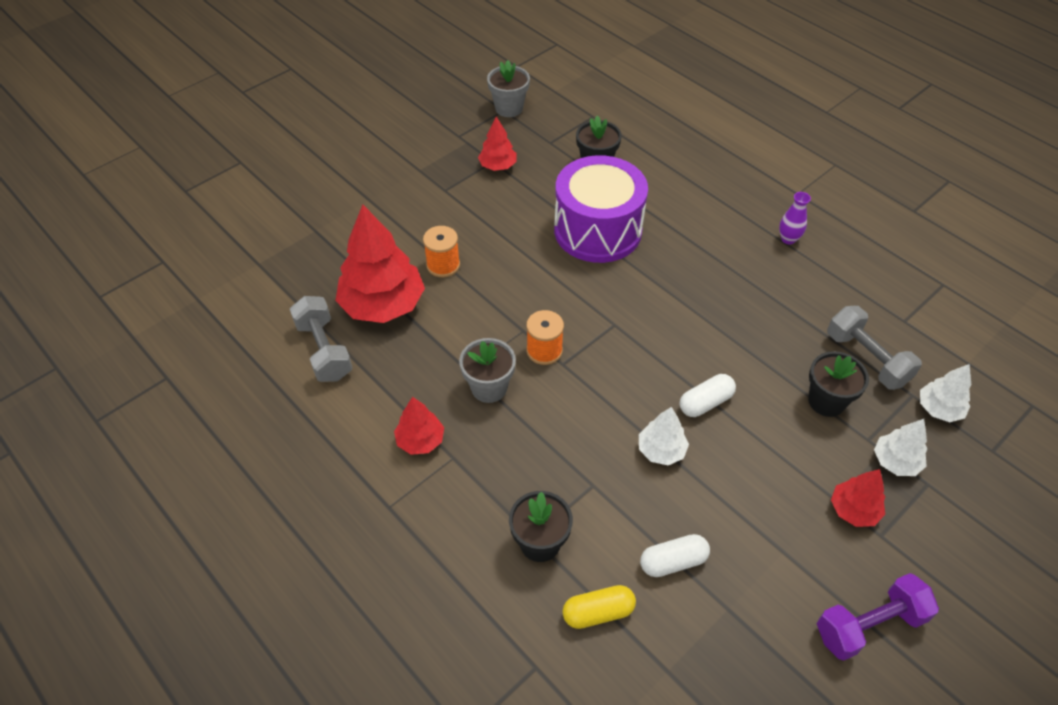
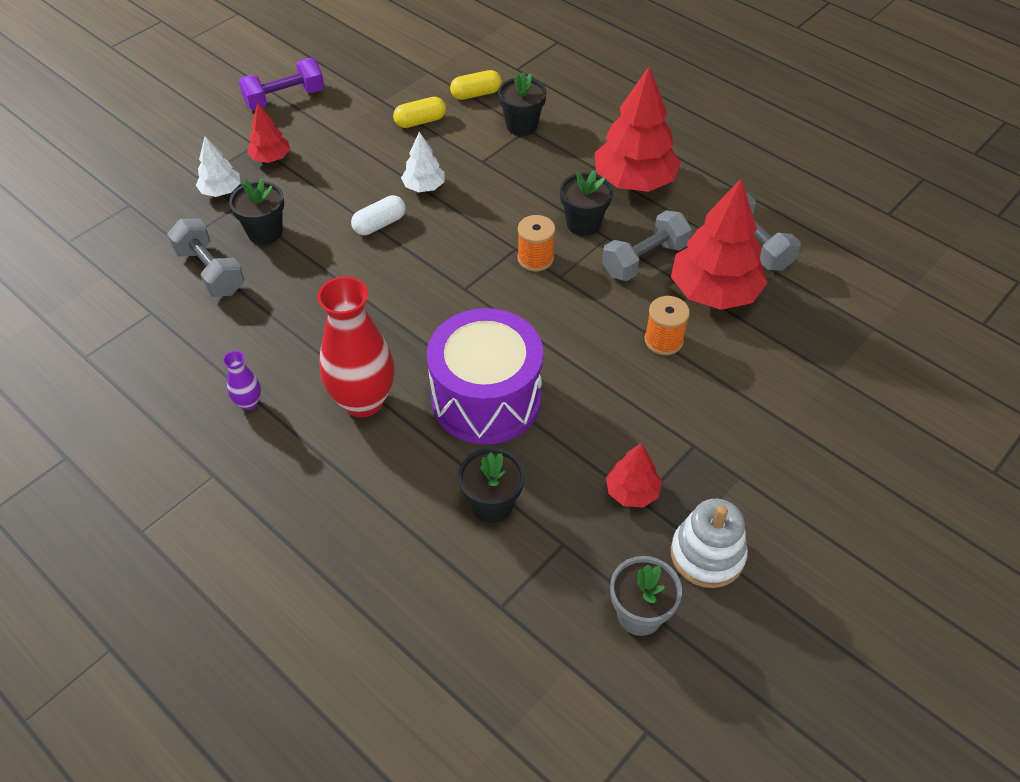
camera: 175 degrees right, 0 degrees up
(420, 440) = (634, 181): red tree -> red tree, size x1.96
(437, 342) = (644, 260): none -> grey dumbbell
(458, 131) = (707, 555): none -> white stacking toy
(489, 388) = (583, 224): grey flower pot -> black flower pot
(673, 561) = (420, 121): white capsule -> yellow capsule
(696, 234) = (363, 401): none -> red vase
(939, 409) = (160, 232): white tree -> none

